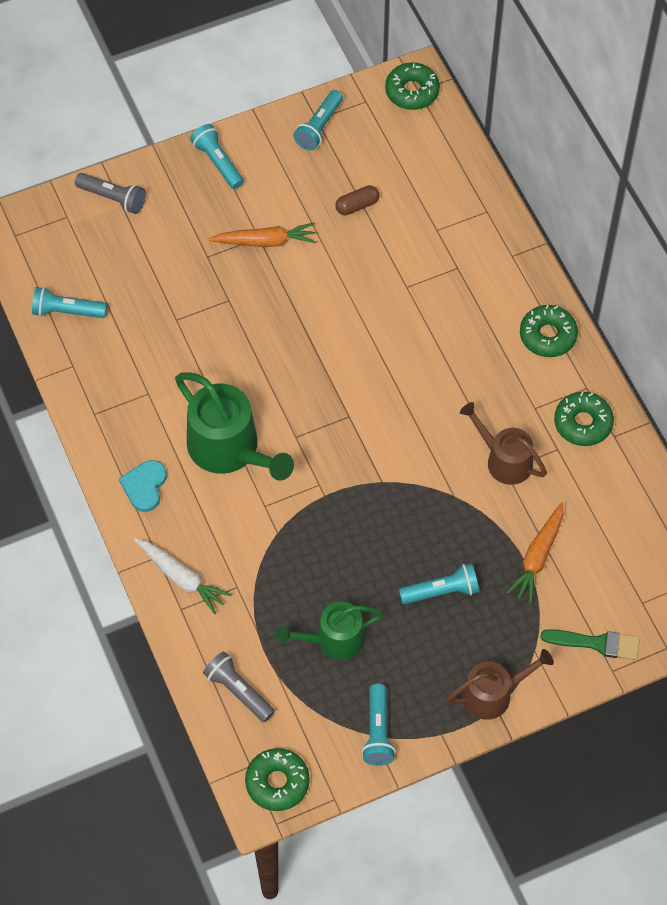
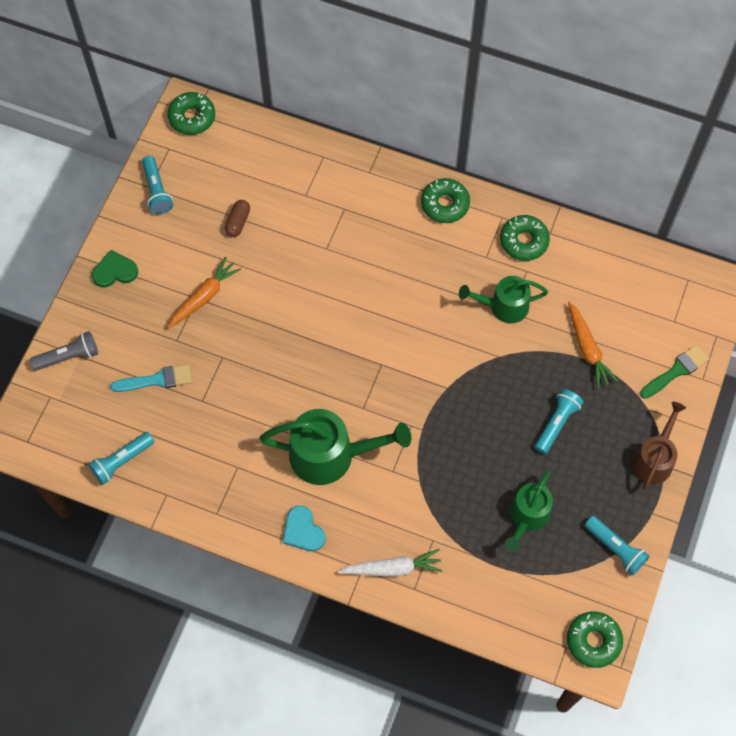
camera: 45 degrees left, 5 degrees up
(159, 273) = (156, 380): none -> turquoise brush
(218, 162) = (115, 271): turquoise flashlight -> green heart
(238, 691) = (507, 606): grey flashlight -> none
(504, 460) = (503, 306): brown watering can -> green watering can

